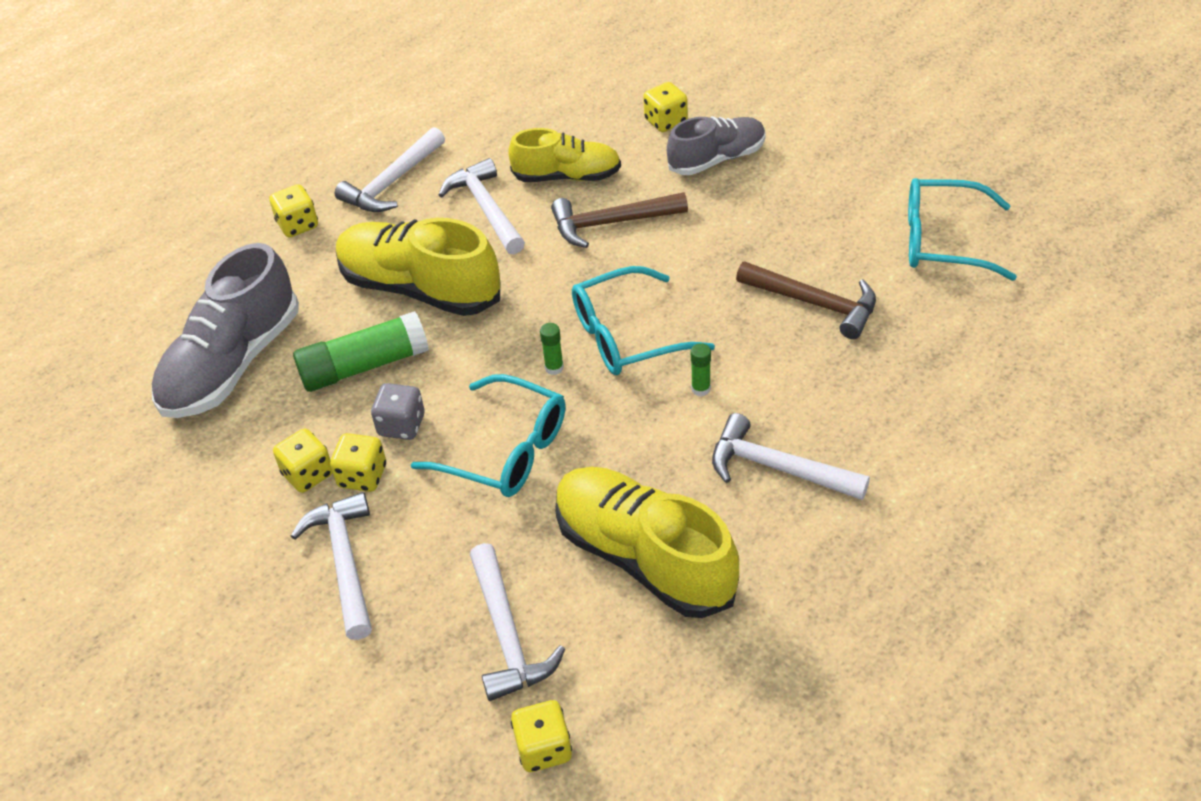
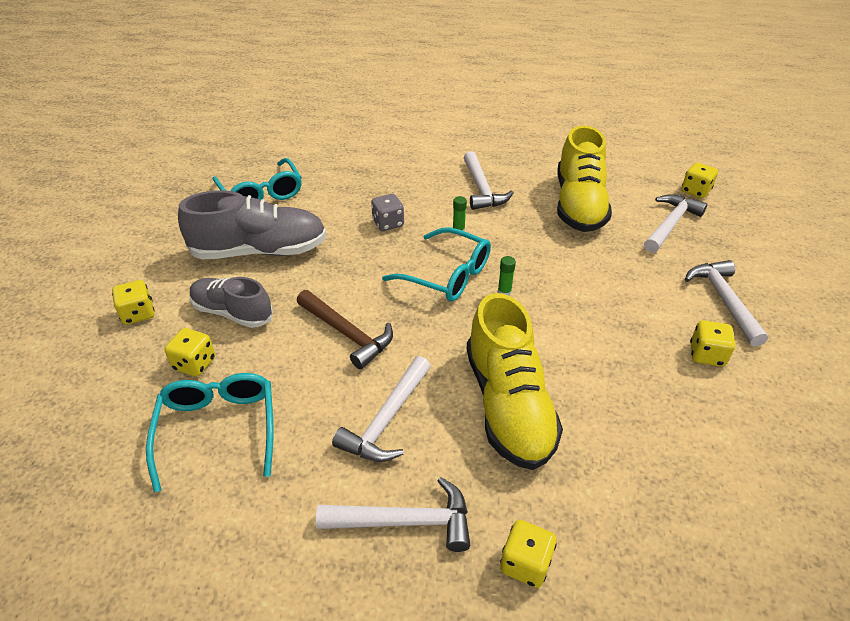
camera: 130 degrees left, 5 degrees down
(232, 364) = (700, 475): grey shoe -> grey shoe (260, 251)
(344, 561) = (723, 300): white hammer -> white hammer turned 135 degrees clockwise
(362, 476) = (673, 328): yellow dice -> yellow dice (138, 314)
(364, 366) = (606, 387): green glue stick -> none
(401, 425) = (622, 334): grey dice -> grey dice (388, 223)
(506, 450) = (582, 279): turquoise glasses -> turquoise glasses (218, 429)
(567, 176) = (308, 389): yellow shoe -> none
(815, 303) = (353, 217): brown hammer -> none

